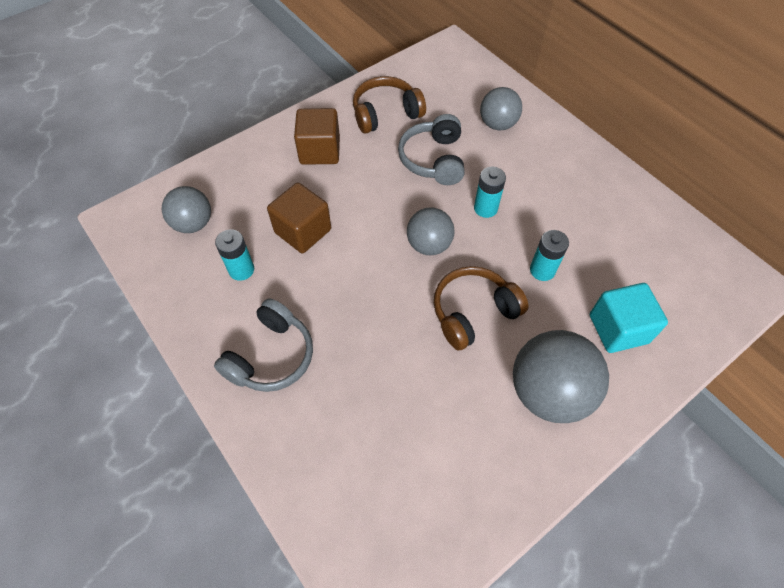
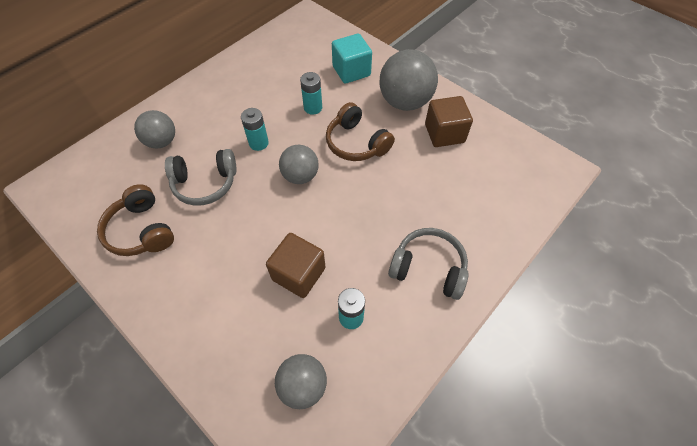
camera: 100 degrees left, 0 degrees up
(320, 151) = (194, 281): brown cube -> brown cube (444, 133)

